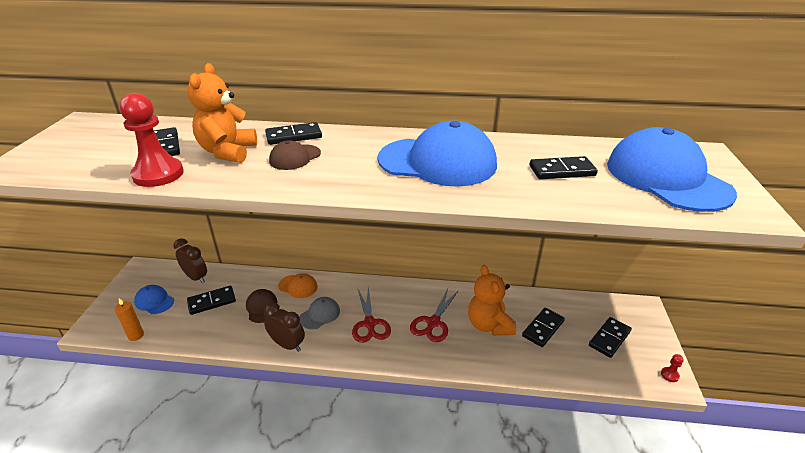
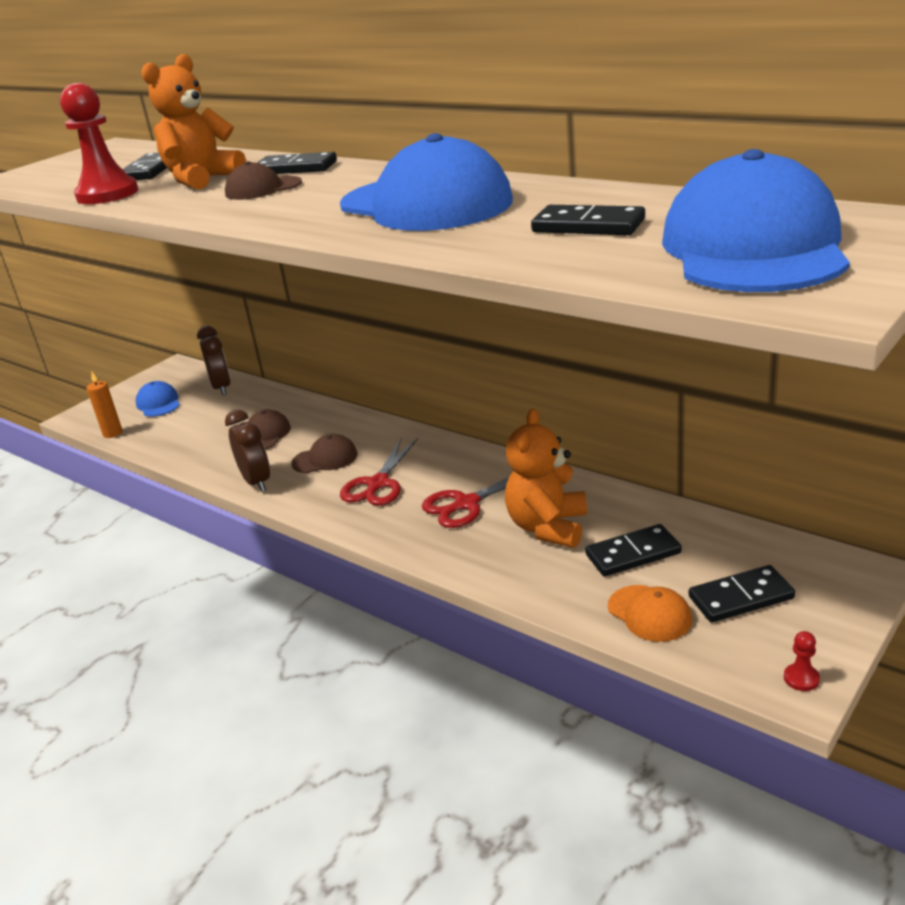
camera: 35 degrees right, 5 degrees down
(212, 302) = (216, 417): black domino -> none
(298, 286) = (328, 421): orange cap -> orange cap (649, 613)
(320, 314) = (325, 459): grey cap -> brown cap

